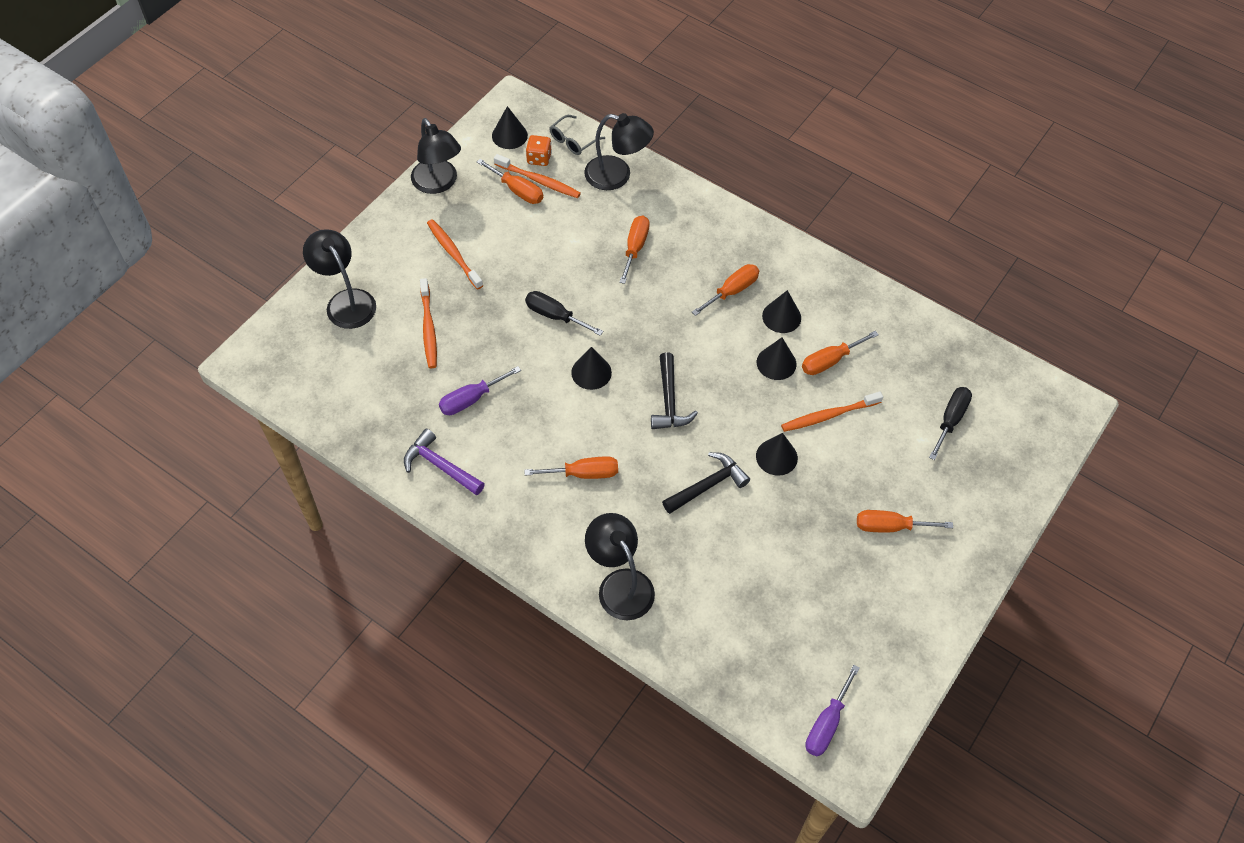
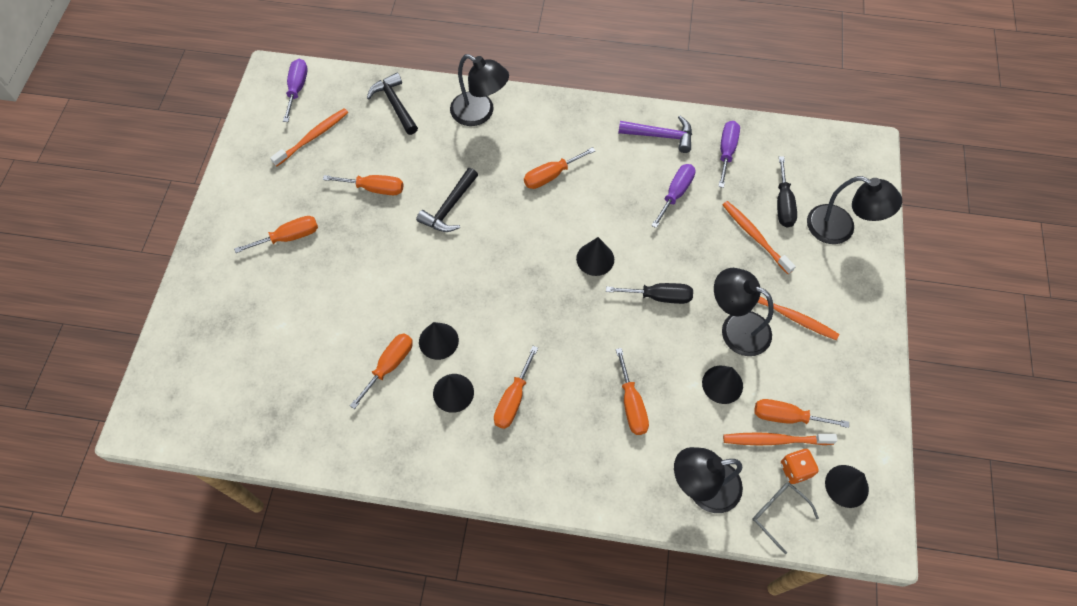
camera: 155 degrees right, 5 degrees up
(387, 419) = (726, 151): none -> purple screwdriver
(438, 183) = (866, 387): black lamp -> black lamp (736, 327)
(573, 141) = (778, 513): grey glasses -> grey glasses turned 60 degrees counterclockwise
(669, 401) = (515, 263): black hammer -> black hammer (395, 104)
(776, 457) = (403, 254): black cone -> black cone (722, 384)
(779, 542) = (374, 188): none -> orange screwdriver
(828, 416) = (372, 310): orange toothbrush -> orange toothbrush (313, 137)
(950, 420) = (258, 355): black screwdriver -> black screwdriver (783, 204)

